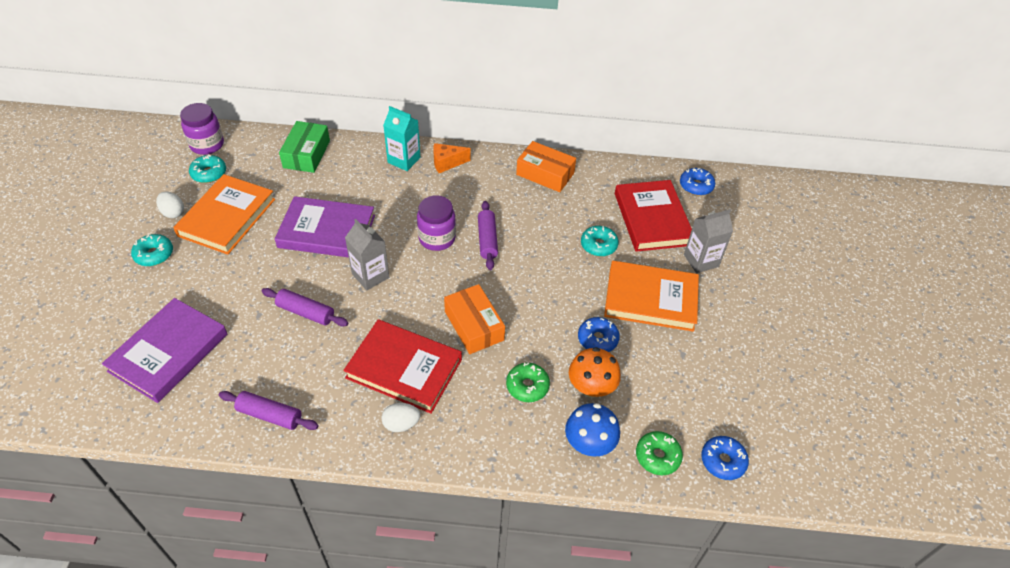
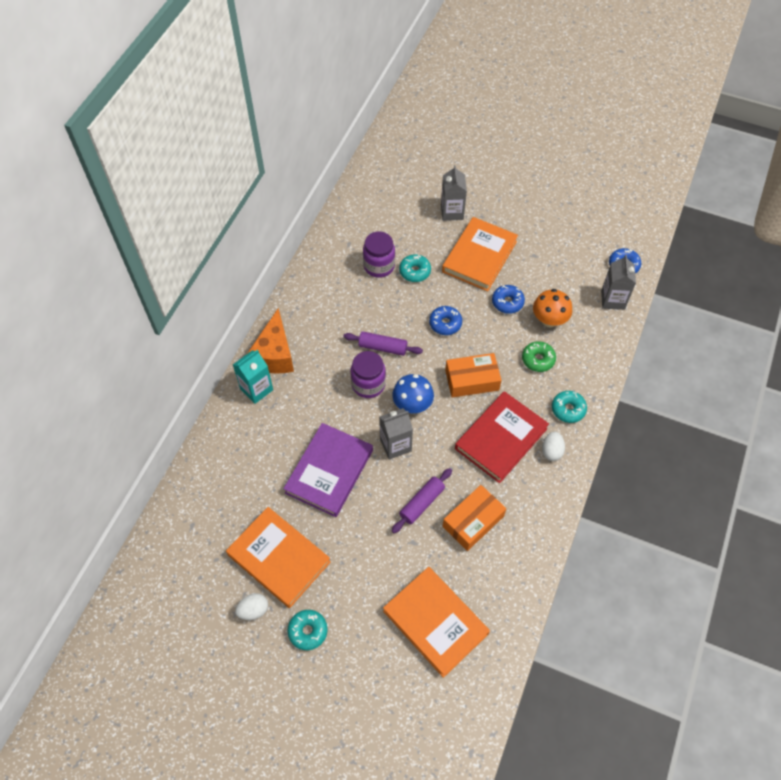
camera: 70 degrees left, 10 degrees up
(168, 352) = (435, 622): purple book -> orange book
(207, 145) = (158, 569): purple jar -> purple jar (379, 266)
(209, 173) = (206, 571): turquoise donut -> turquoise donut (568, 409)
(270, 415) = (521, 544): purple rolling pin -> none
(307, 154) = (213, 473): green box -> none
(447, 163) = (275, 355): orange cheese -> orange cheese, size x1.67
(545, 174) = (318, 283): orange box -> orange box (473, 521)
(589, 444) = (595, 336): blue mushroom -> blue mushroom (412, 404)
(652, 219) = (398, 226): red book -> none
(657, 456) = (612, 300): green donut -> grey carton
(696, 186) = (372, 185): blue donut -> blue donut (445, 323)

